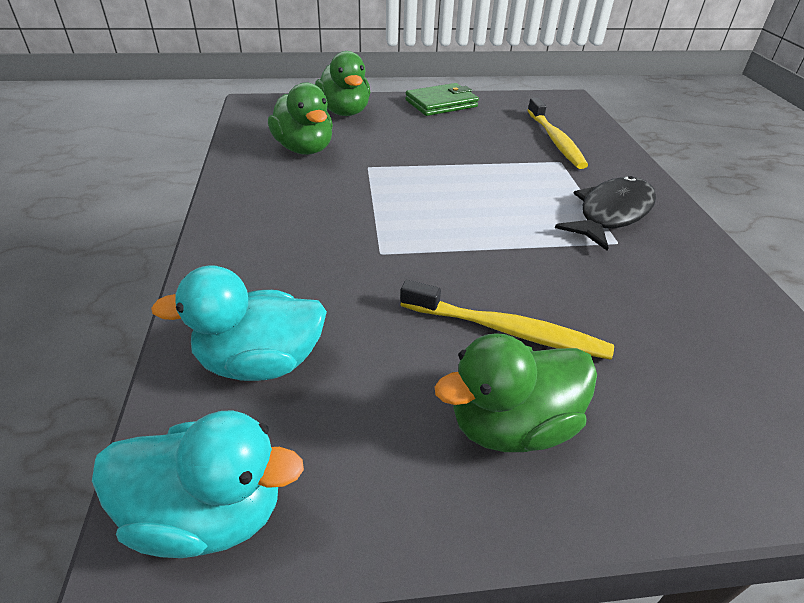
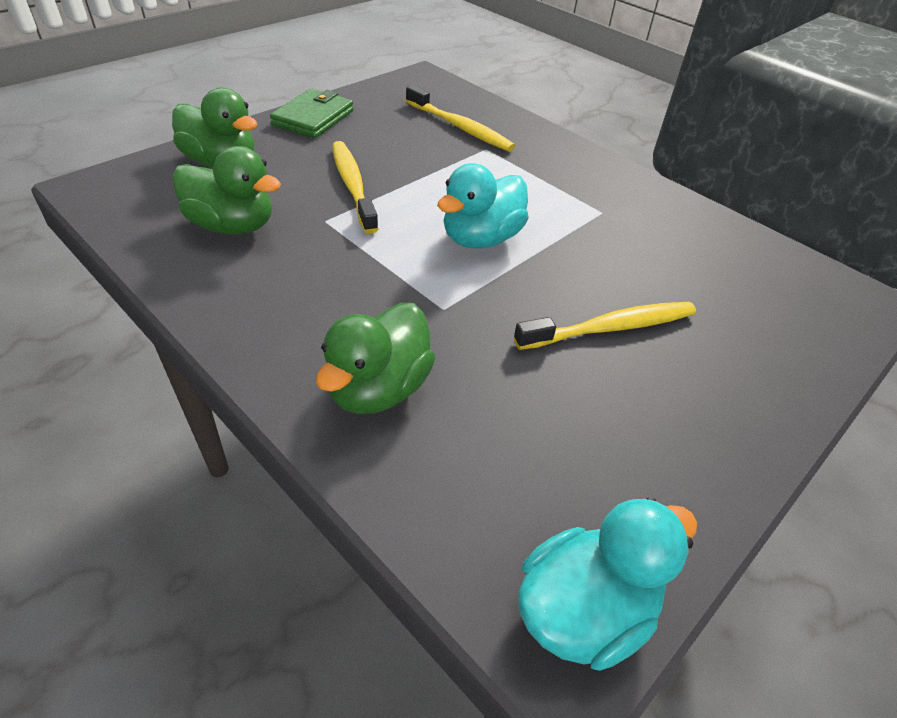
camera: 40 degrees left, 5 degrees up
(260, 362) = (469, 467): turquoise duck -> turquoise duck (481, 238)
(415, 152) = (352, 186): none -> yellow toothbrush
(511, 425) = (688, 400): green duck -> green duck (378, 388)
(611, 213) = (573, 187): black fish -> none

